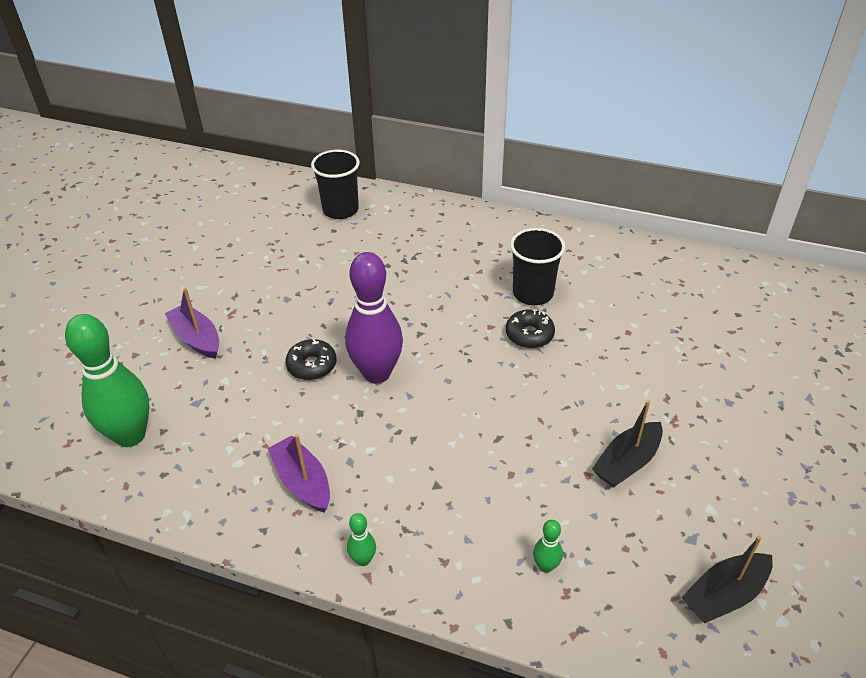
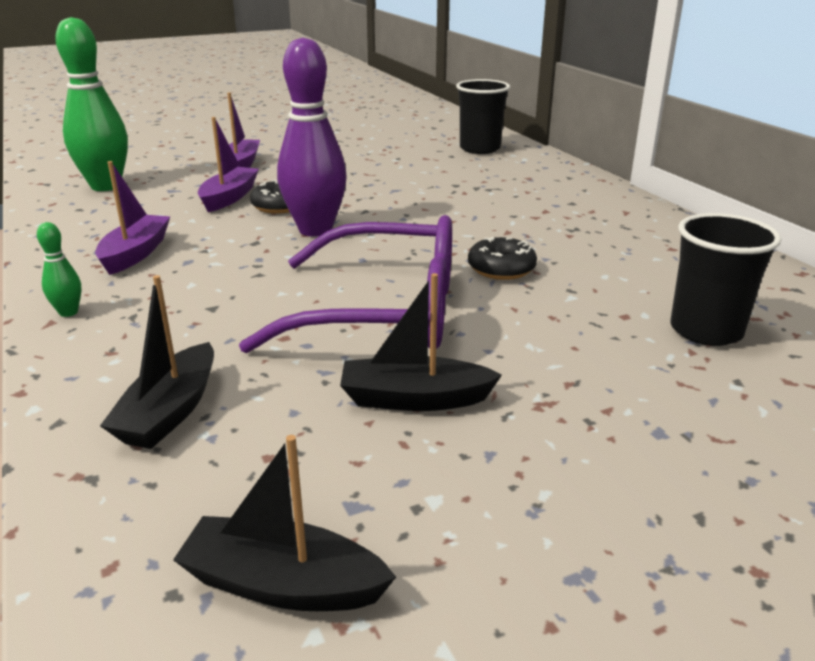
camera: 45 degrees right, 15 degrees down
(258, 381) = (229, 197): none -> purple boat
(527, 415) = (384, 312): none -> purple glasses
(532, 293) = (562, 248): black cup -> black cup (706, 330)
(545, 566) = (170, 411): green bowling pin -> black boat

